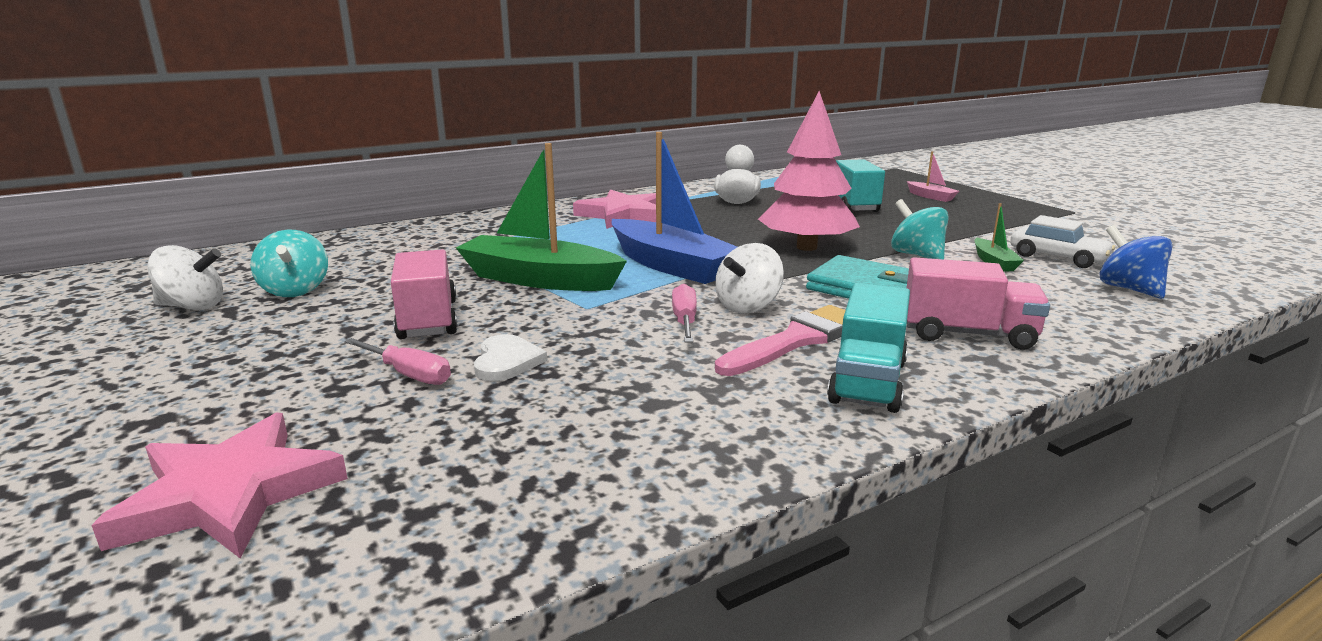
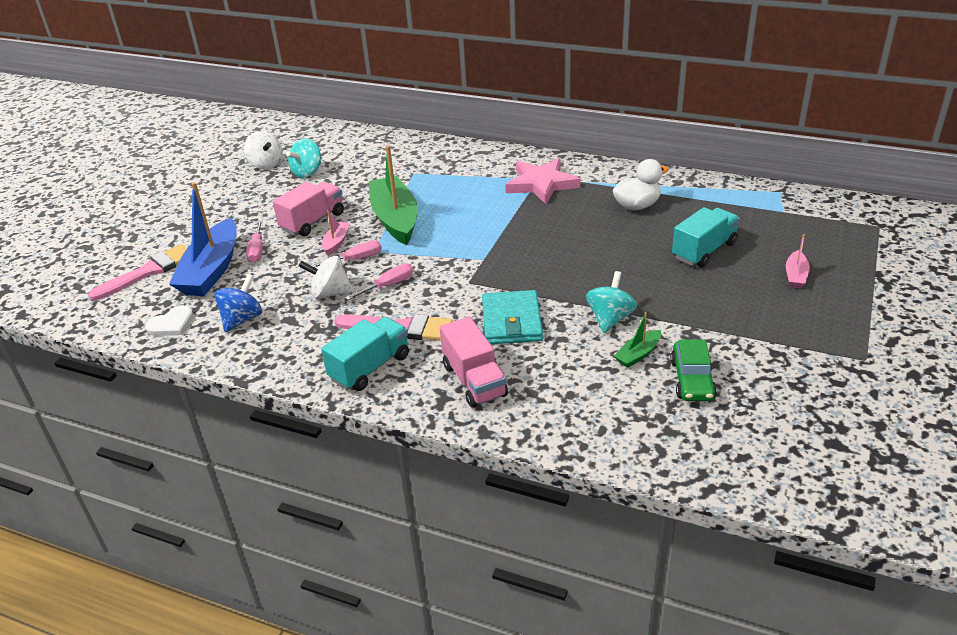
camera: 55 degrees right, 15 degrees up
(229, 494) = (148, 272): pink star -> pink brush
(506, 361) = (292, 264): white heart -> white heart (171, 324)
(516, 321) = (336, 242): none -> pink boat
(585, 321) = (356, 259): none -> pink screwdriver
(671, 265) = (467, 244): blue boat -> blue boat (212, 270)
(748, 306) = (431, 295): white spinning top -> white spinning top (330, 293)
(806, 247) = (567, 272): pink tree -> none
(867, 382) = (370, 367): turquoise truck -> turquoise truck turned 150 degrees clockwise
(1057, 257) = (692, 380): white car -> green car
(1129, 289) = (651, 427): blue spinning top -> blue spinning top (242, 319)

